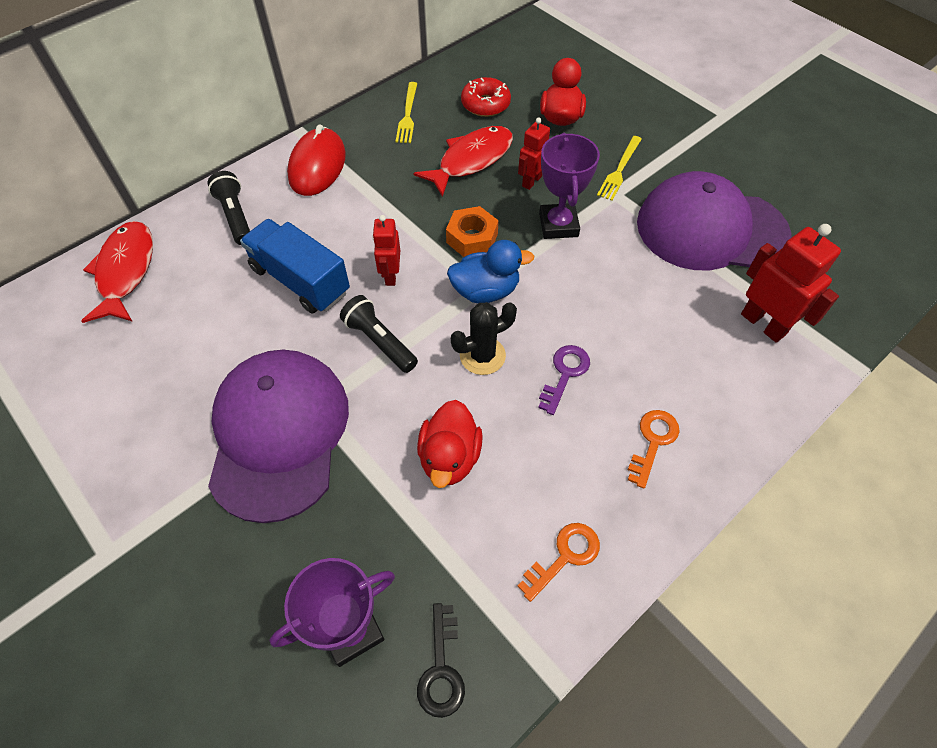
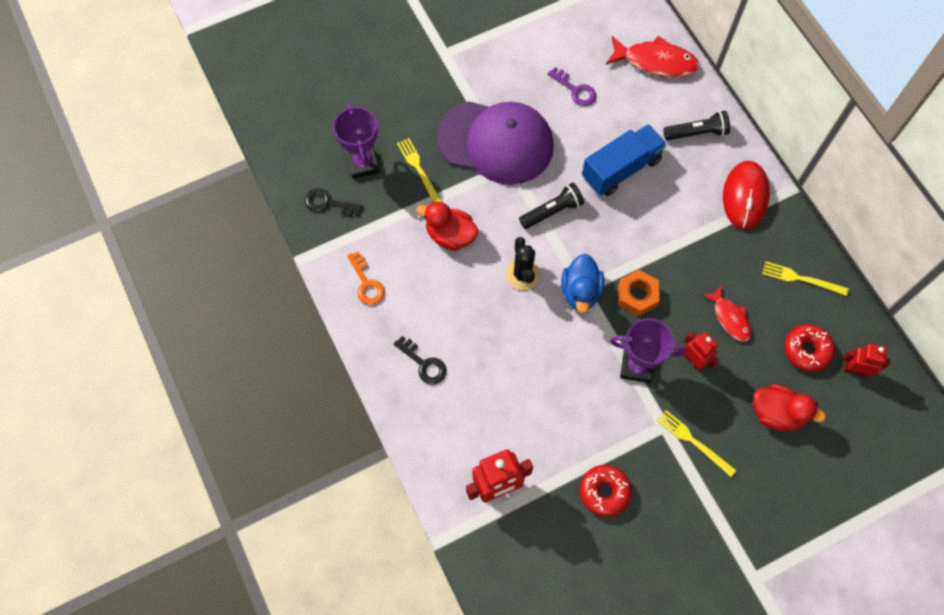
camera: 105 degrees right, 10 degrees up
(317, 166) = (745, 196): red mouse -> red mouse turned 75 degrees clockwise
(345, 533) = (419, 169): none -> yellow fork
(390, 275) = (612, 229): red robot -> red robot (855, 370)
(471, 160) = (729, 318): red fish -> red fish, size x0.62
(565, 374) = (492, 325): purple key -> purple key (575, 90)
(653, 442) = (424, 363): orange key -> black key
(711, 229) = (604, 492): purple cap -> red donut

